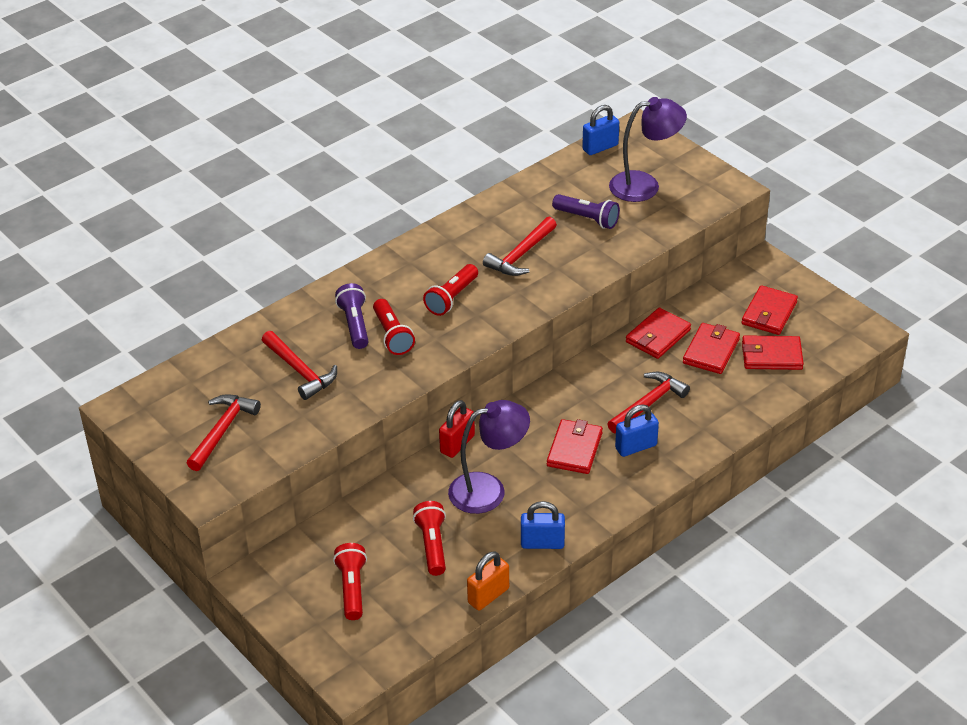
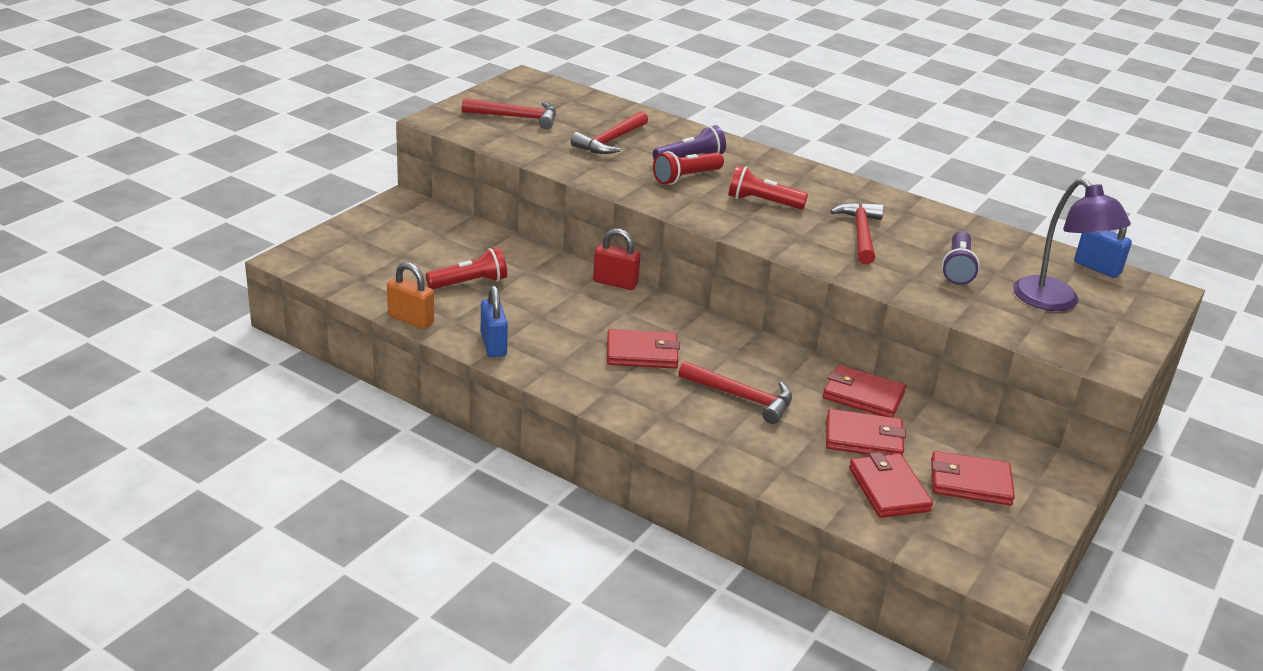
camera: 70 degrees right, 10 degrees down
(352, 588) = (402, 248): red flashlight -> none
(488, 490) = (558, 306): purple lamp -> none
(521, 255) = (860, 233): red hammer -> red hammer turned 75 degrees clockwise
(636, 447) = (666, 394): blue padlock -> none

